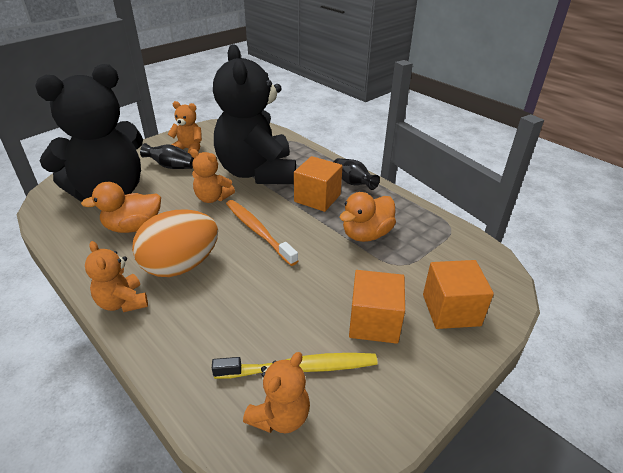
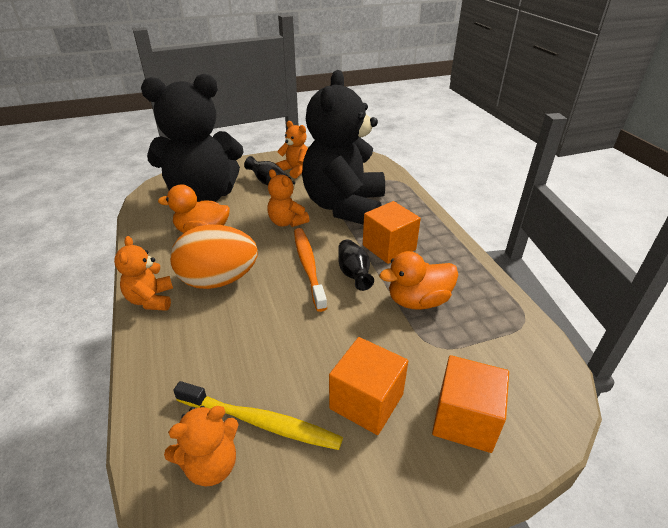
camera: 25 degrees right, 0 degrees up
(353, 183) = (438, 240): black vase -> black vase (354, 274)

